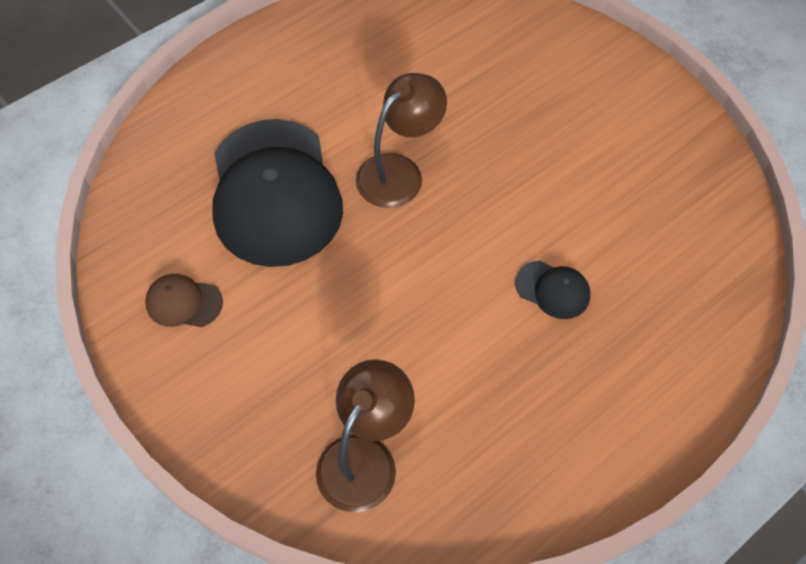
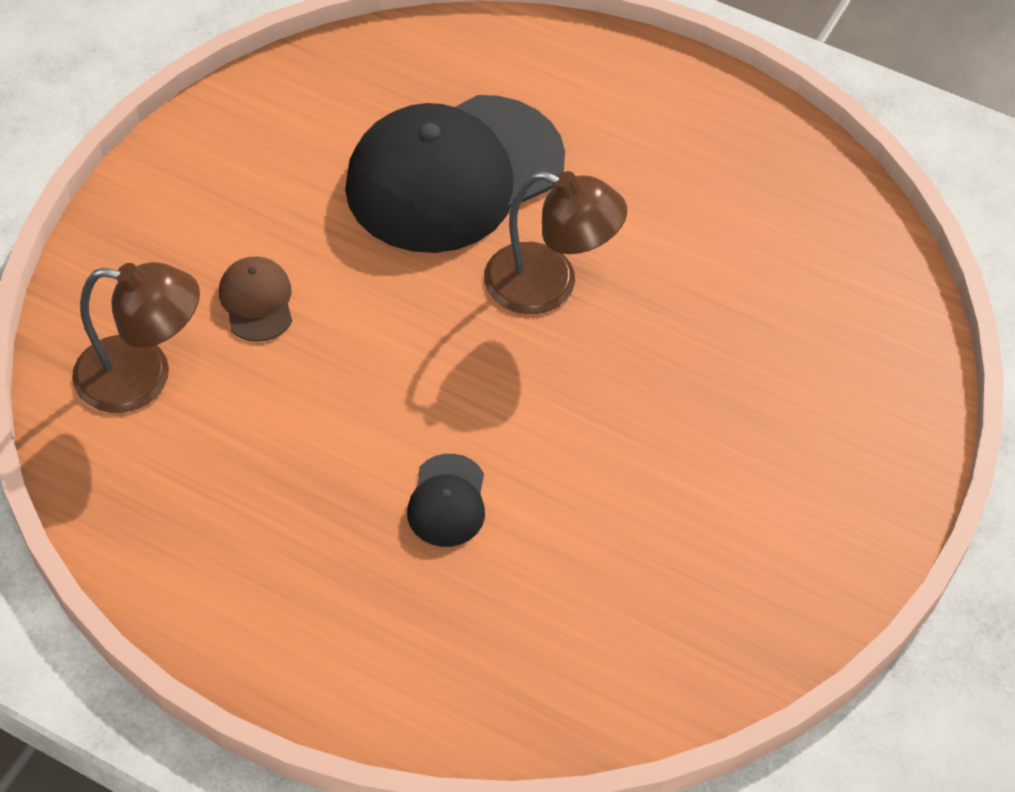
camera: 65 degrees right, 5 degrees down
(184, 302) = (267, 148): brown cap -> brown cap (257, 301)

